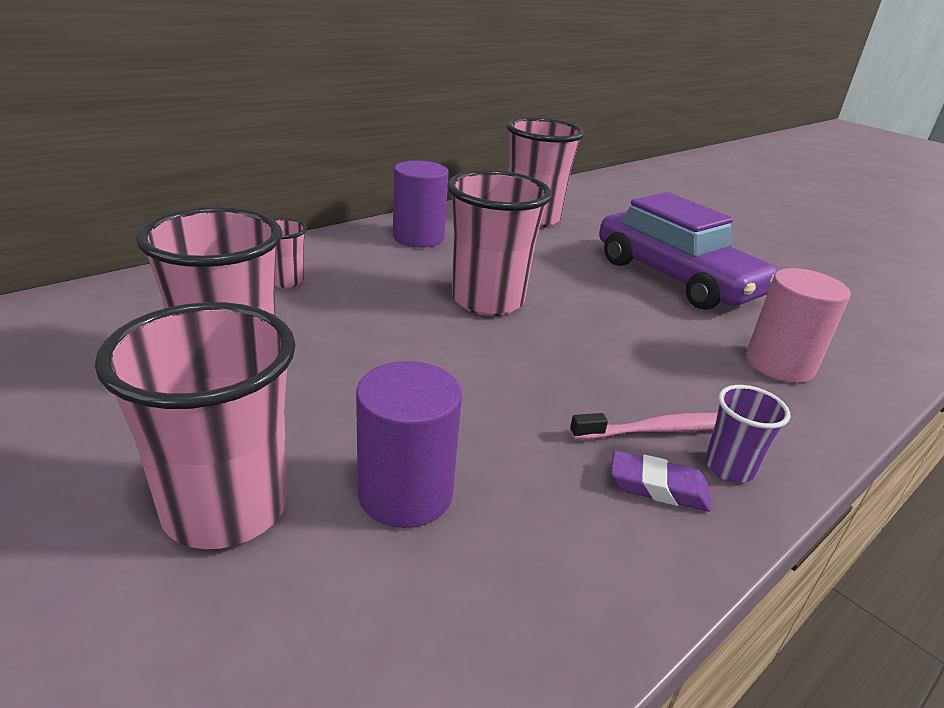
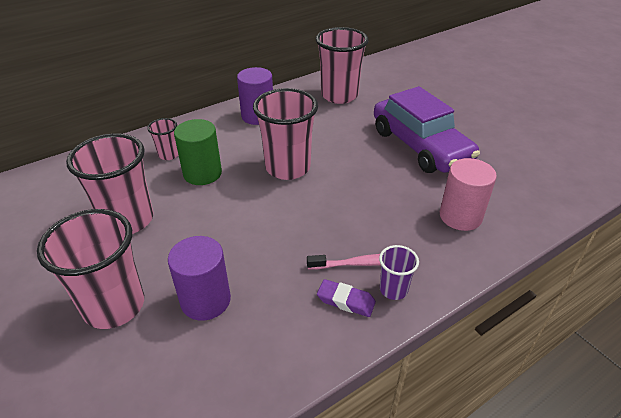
camera: 10 degrees right, 10 degrees up
(349, 306) = (202, 173): none -> green cylinder

